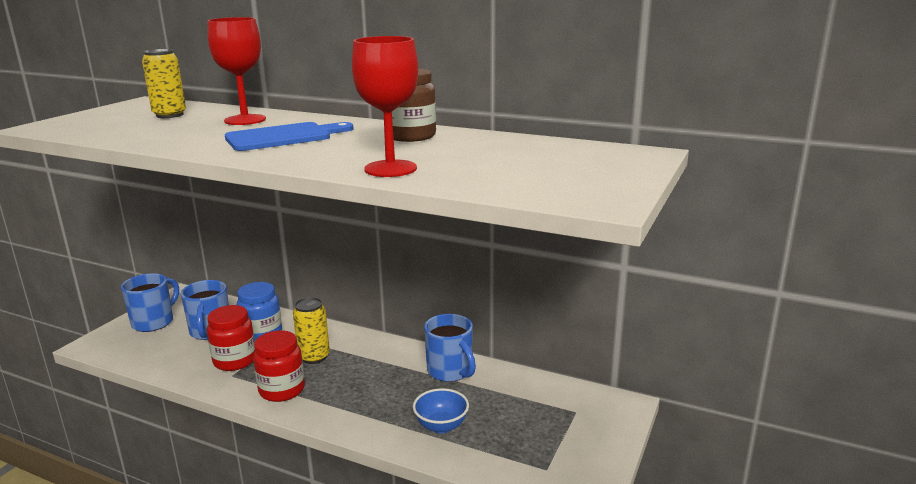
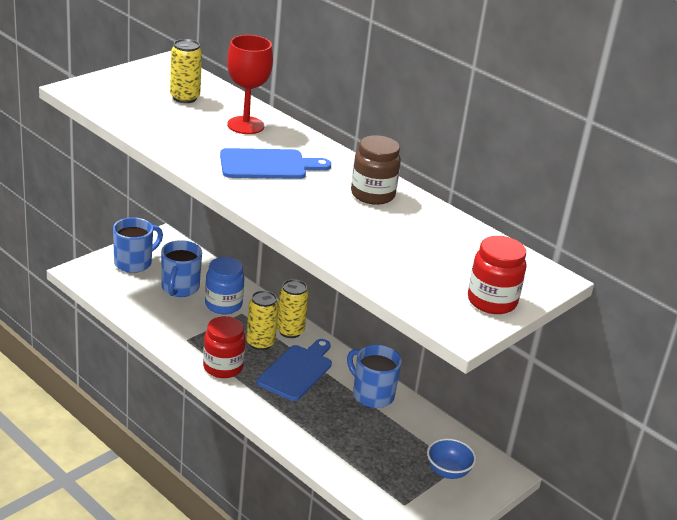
camera: 15 degrees right, 10 degrees up
(235, 361) = (192, 326): red jar -> red jar (492, 301)
(340, 339) = (290, 331): none -> yellow can
(364, 371) = (297, 371): none -> blue cutting board
(390, 169) = (331, 238): red goblet -> none
(441, 426) = (339, 442): blue bowl -> blue bowl (448, 471)
(450, 371) = (372, 395): blue mug -> blue mug turned 150 degrees clockwise

